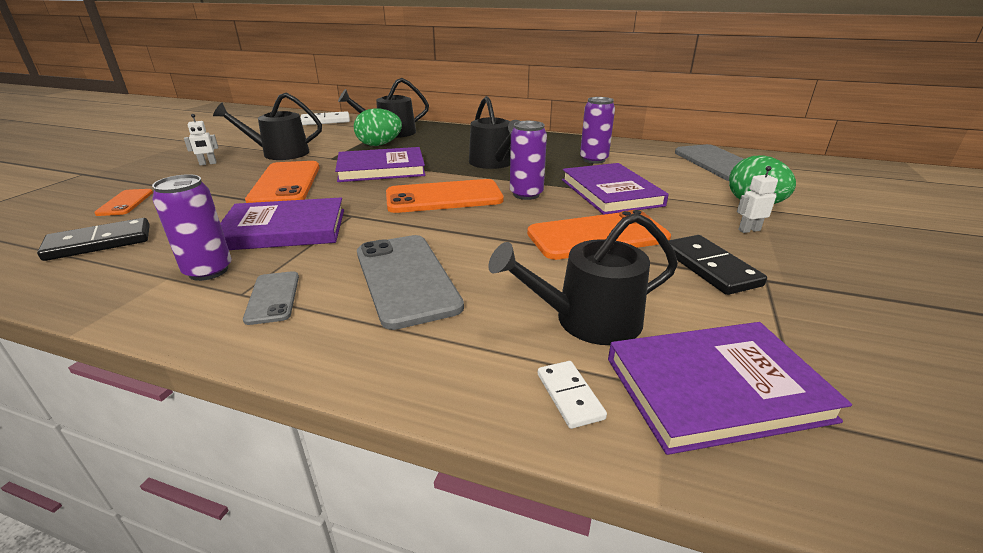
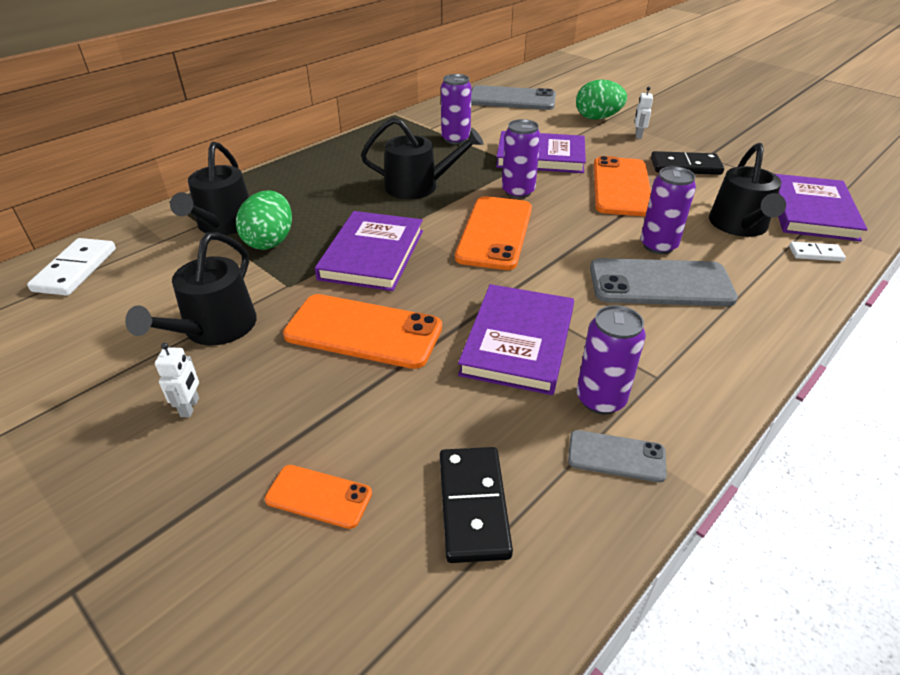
camera: 65 degrees left, 10 degrees up
(273, 297) = (671, 357): grey phone -> grey phone (616, 456)
(484, 270) = (658, 246): none -> purple can

